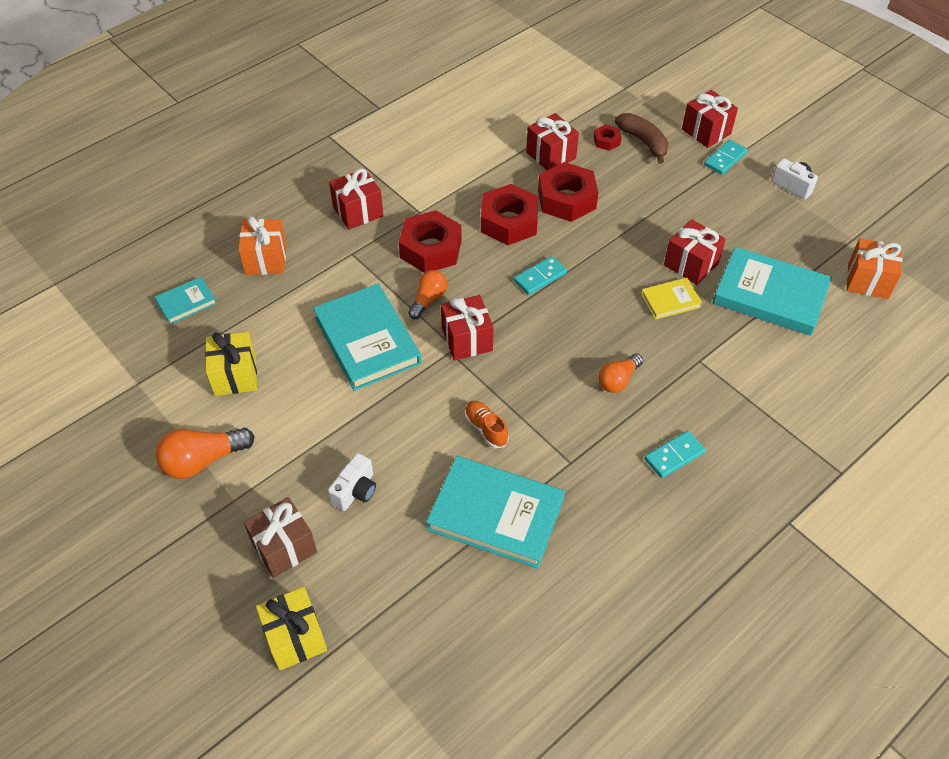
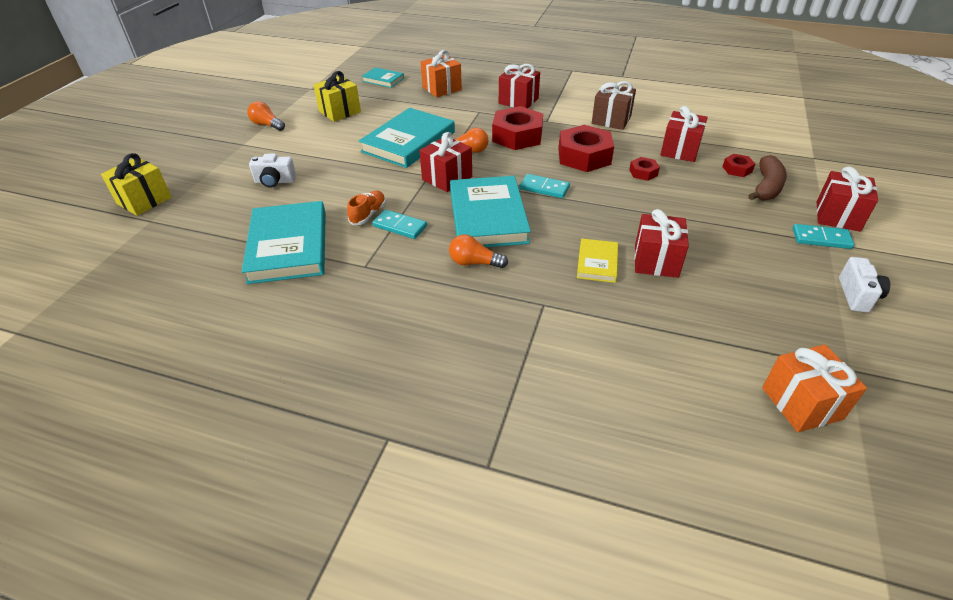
camera: 60 degrees right, 10 degrees down
(203, 460) = (267, 125): orange light bulb -> orange light bulb, size x0.66
(284, 547) = (214, 172): brown gift -> brown gift (611, 120)
(566, 199) = (643, 172): red nut -> red nut, size x0.48
(670, 300) = (597, 263): yellow book -> yellow book turned 60 degrees clockwise
(674, 456) = (415, 324): turquoise domino -> turquoise domino (400, 226)
(770, 295) = (681, 327): turquoise book -> turquoise book (487, 216)

